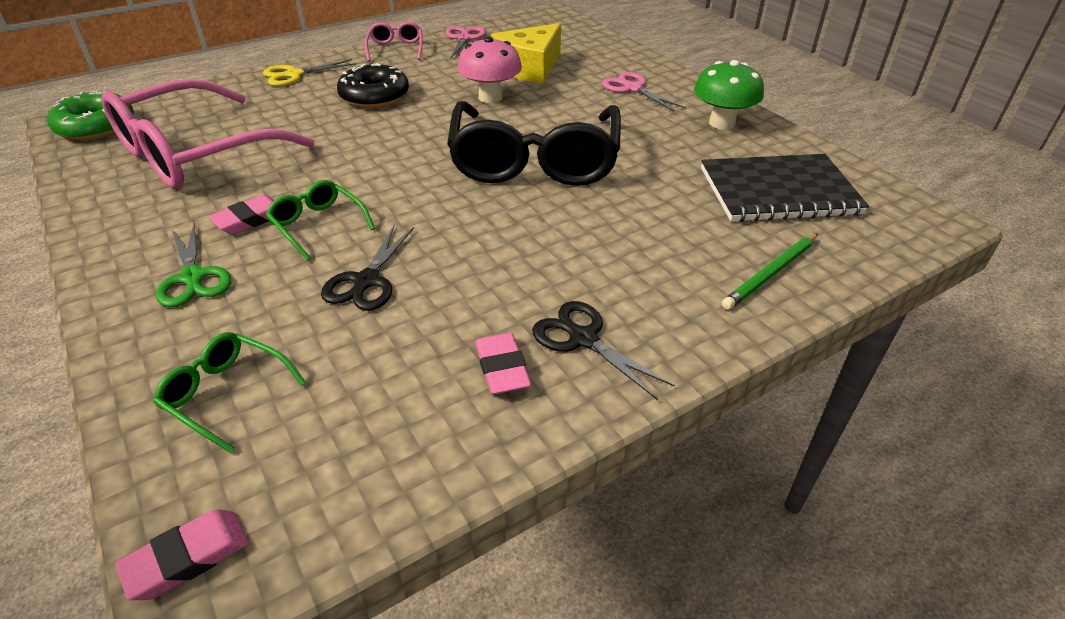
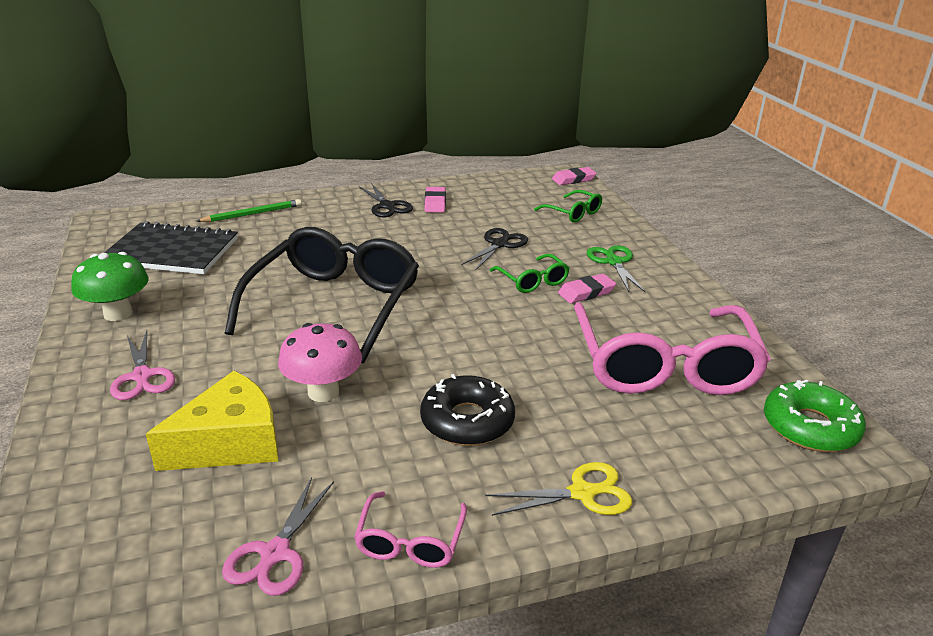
camera: 165 degrees left, 10 degrees down
(195, 153) = (664, 365): pink glasses -> pink glasses turned 120 degrees clockwise

